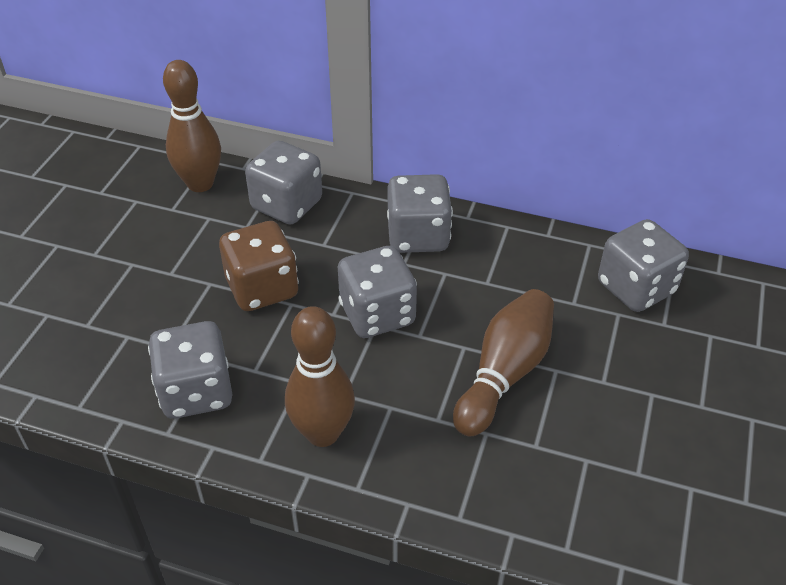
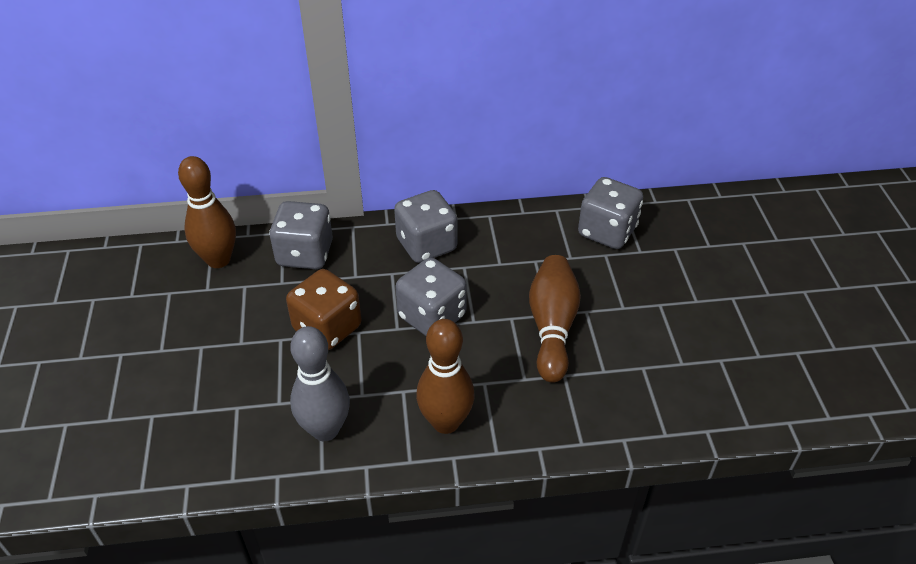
camera: 25 degrees left, 0 degrees up
(196, 392) = (325, 429): grey dice -> grey bowling pin

